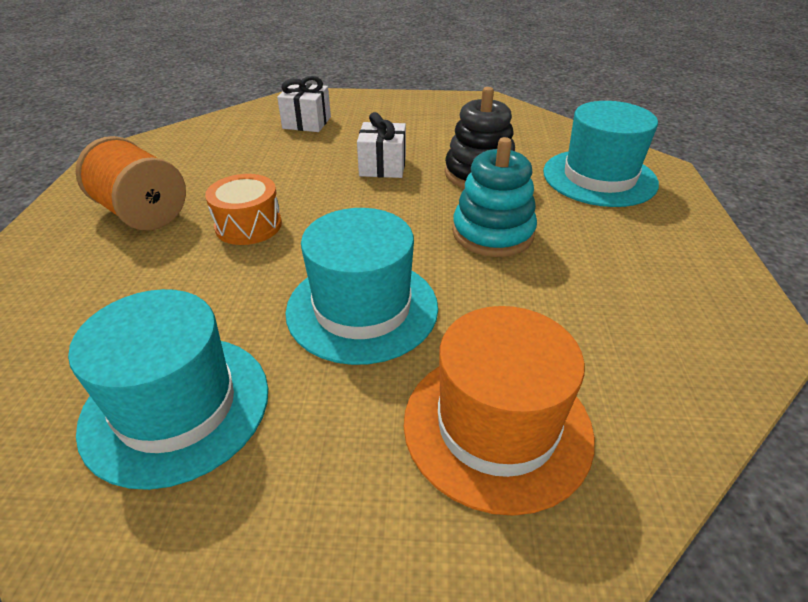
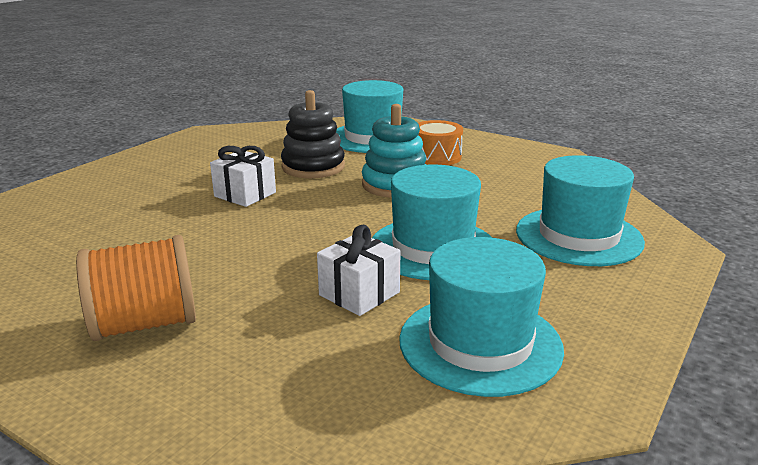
camera: 60 degrees left, 15 degrees down
(248, 225) = (256, 270): orange drum -> orange drum (436, 157)
(307, 123) = (99, 205): white gift -> white gift (359, 294)
(497, 426) = (578, 236): orange hat -> turquoise hat

